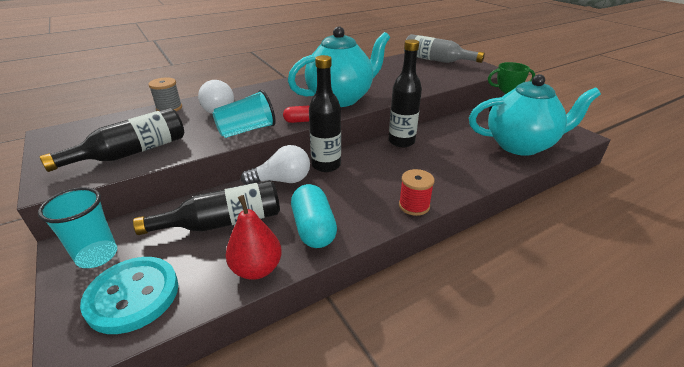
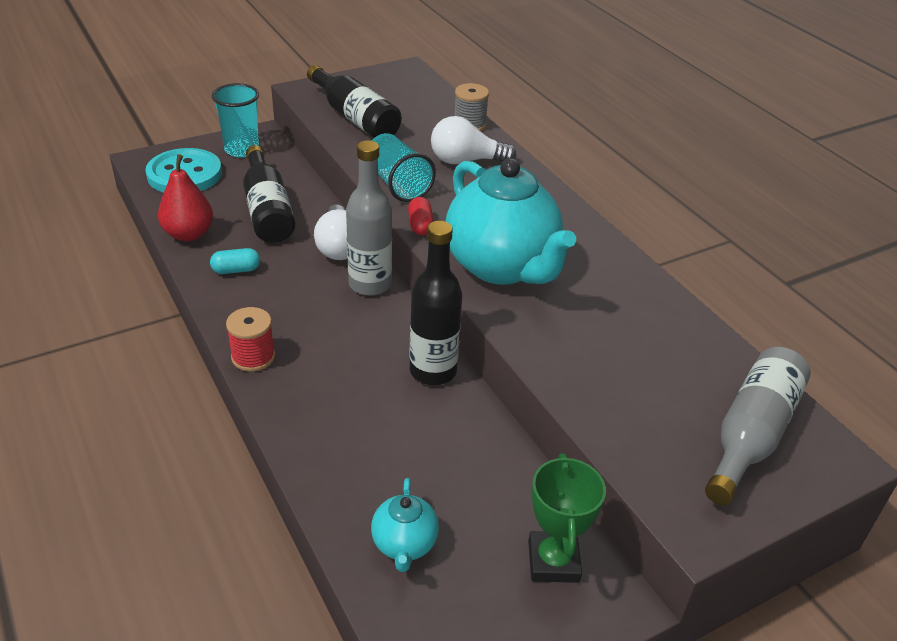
camera: 90 degrees right, 5 degrees up
(313, 228) = (236, 270): turquoise capsule -> turquoise capsule, size x0.54
(326, 165) = (370, 284): black bottle -> grey bottle
(520, 145) = (404, 545): turquoise teapot -> turquoise teapot, size x0.46

